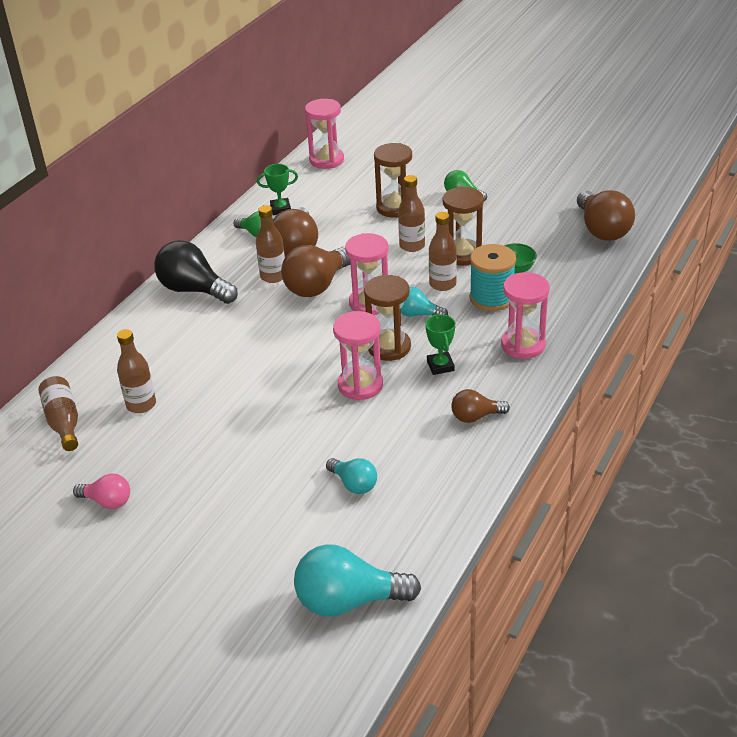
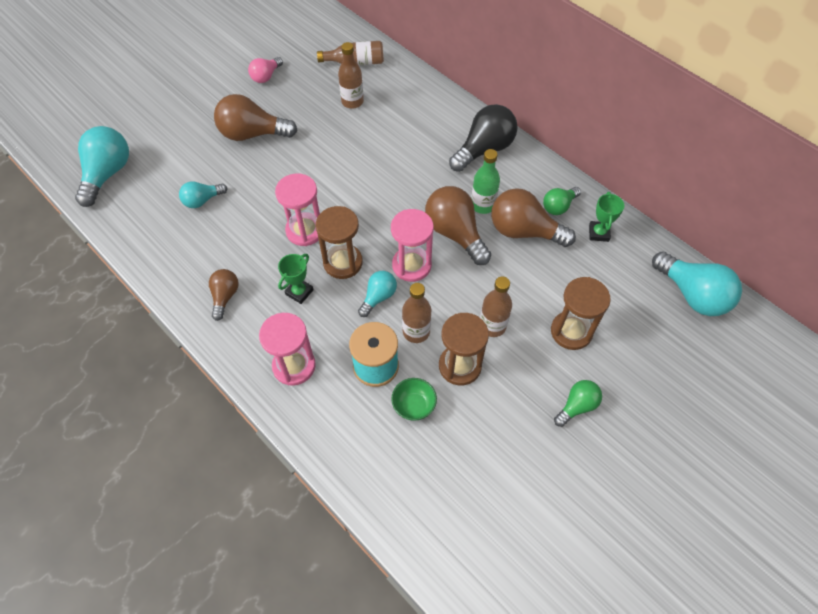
camera: 105 degrees right, 20 degrees up
(273, 276) = (483, 205): brown bottle -> green bottle
(326, 160) = (692, 294): pink hourglass -> turquoise light bulb
(440, 366) = (299, 292): green trophy -> green trophy turned 60 degrees counterclockwise
(602, 230) = (454, 532): brown light bulb -> brown light bulb (252, 134)

